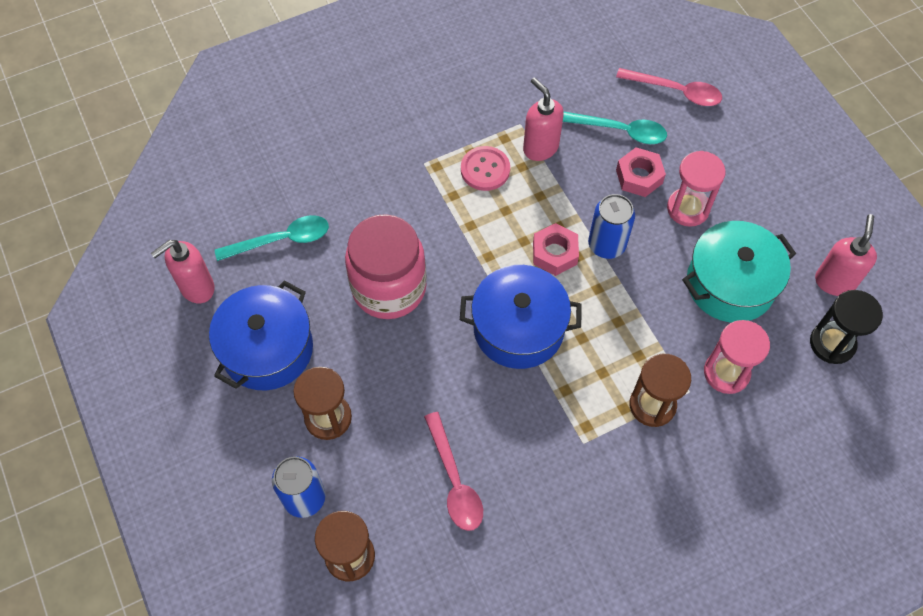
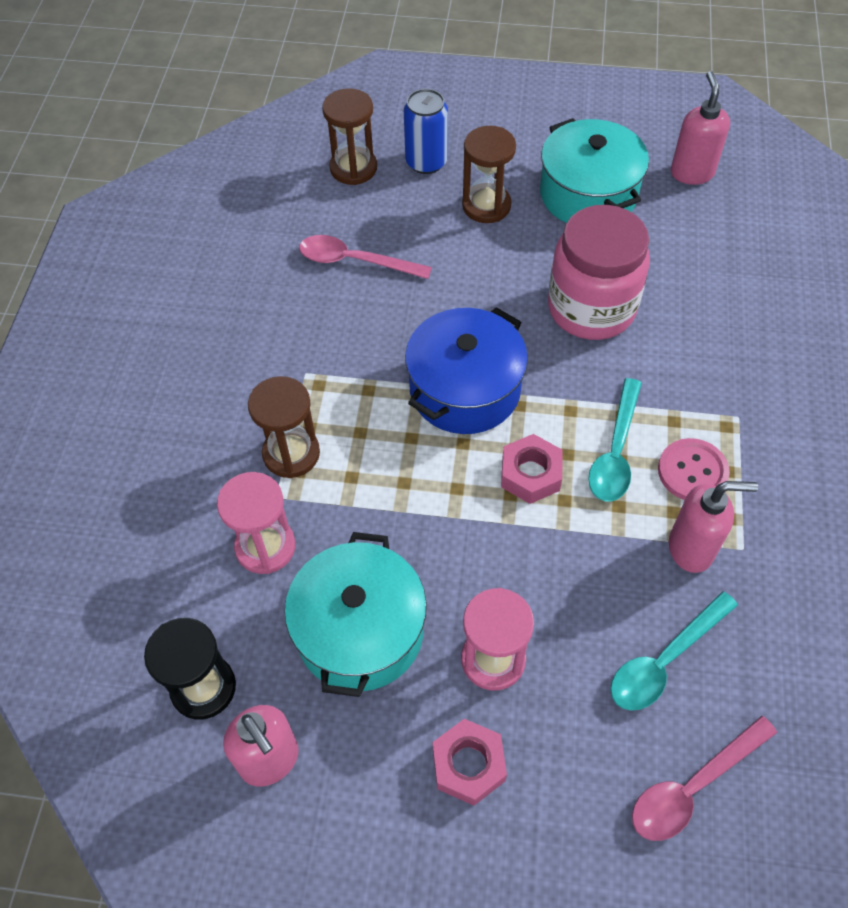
camera: 125 degrees right, 5 degrees down
(267, 349) = (588, 194): blue pot -> turquoise pot
(281, 240) = (708, 252): turquoise spoon -> turquoise spoon (615, 451)
(606, 244) = (505, 533): blue can -> none
(639, 176) = (577, 634): pink nut -> pink nut (468, 765)

